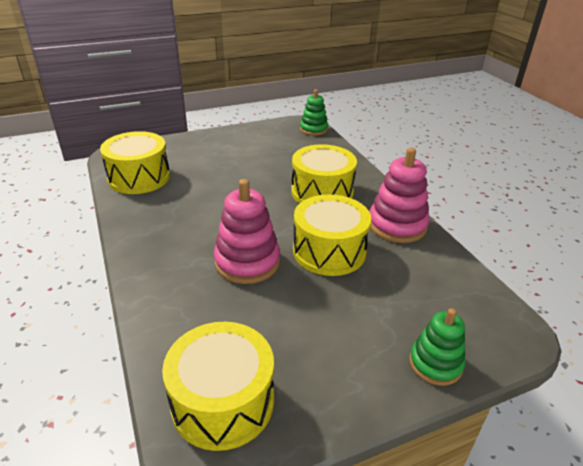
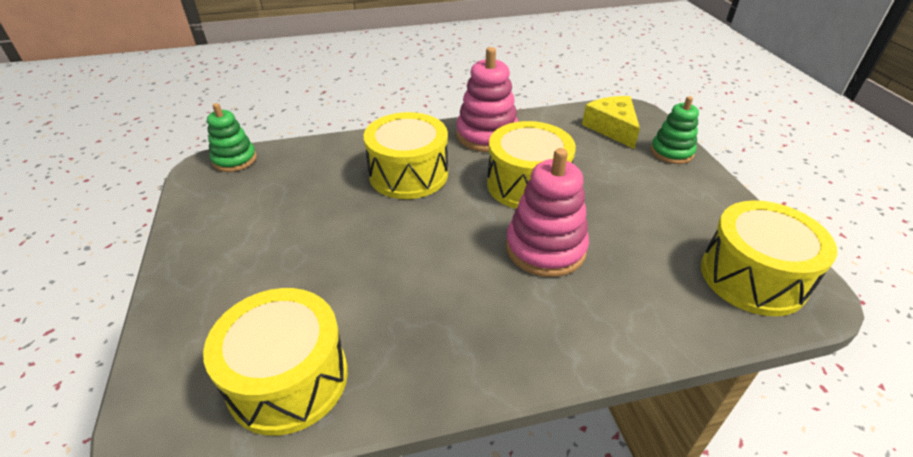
camera: 80 degrees left, 5 degrees up
(462, 313) = (612, 128): none -> yellow cheese

